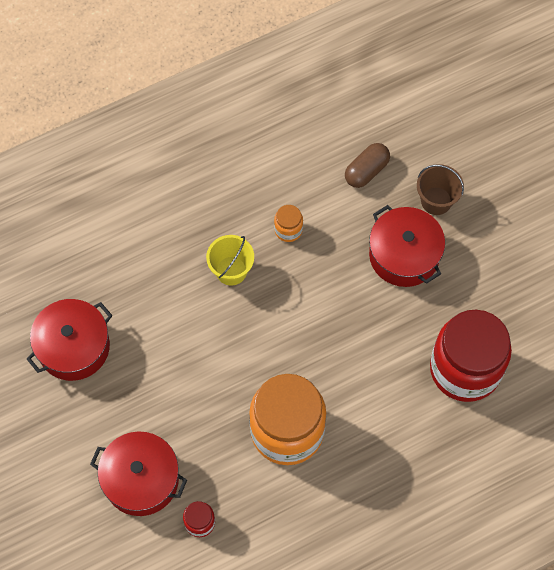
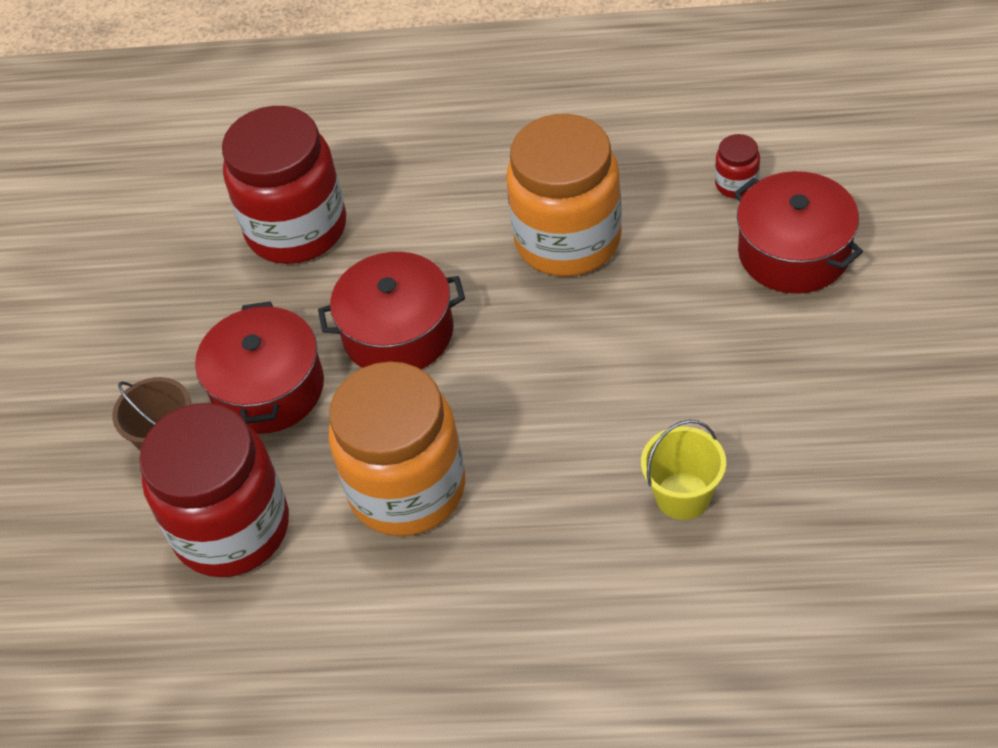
camera: 145 degrees left, 15 degrees down
(73, 347) = (826, 448): red pot -> red pot (398, 332)
(231, 270) = (528, 464): yellow bucket -> yellow bucket (683, 496)
(288, 230) = (407, 489): orange jar -> orange jar, size x2.45
(366, 171) = (232, 528): brown capsule -> red jar

